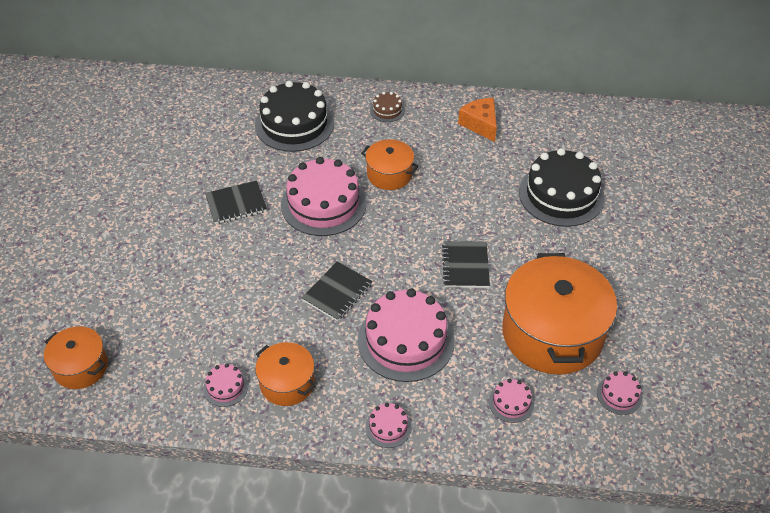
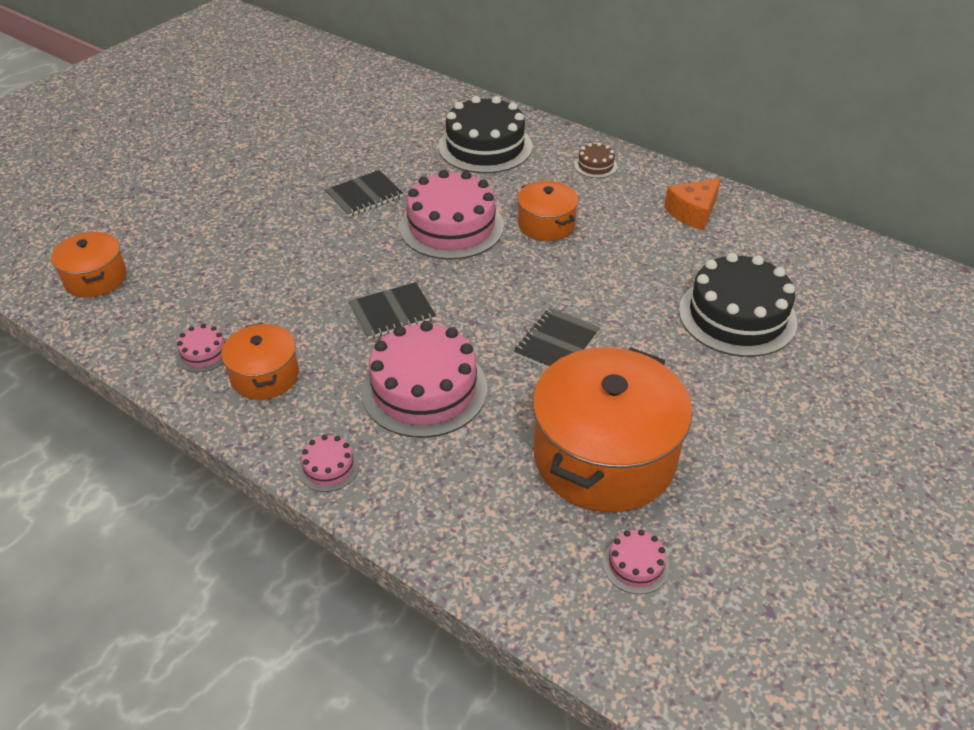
camera: 30 degrees right, 5 degrees down
(236, 204) = (364, 195): black notebook -> black notebook turned 45 degrees counterclockwise
(480, 124) = (693, 213): orange cheese -> orange cheese turned 135 degrees counterclockwise
(511, 402) = (490, 508): pink cake -> none

